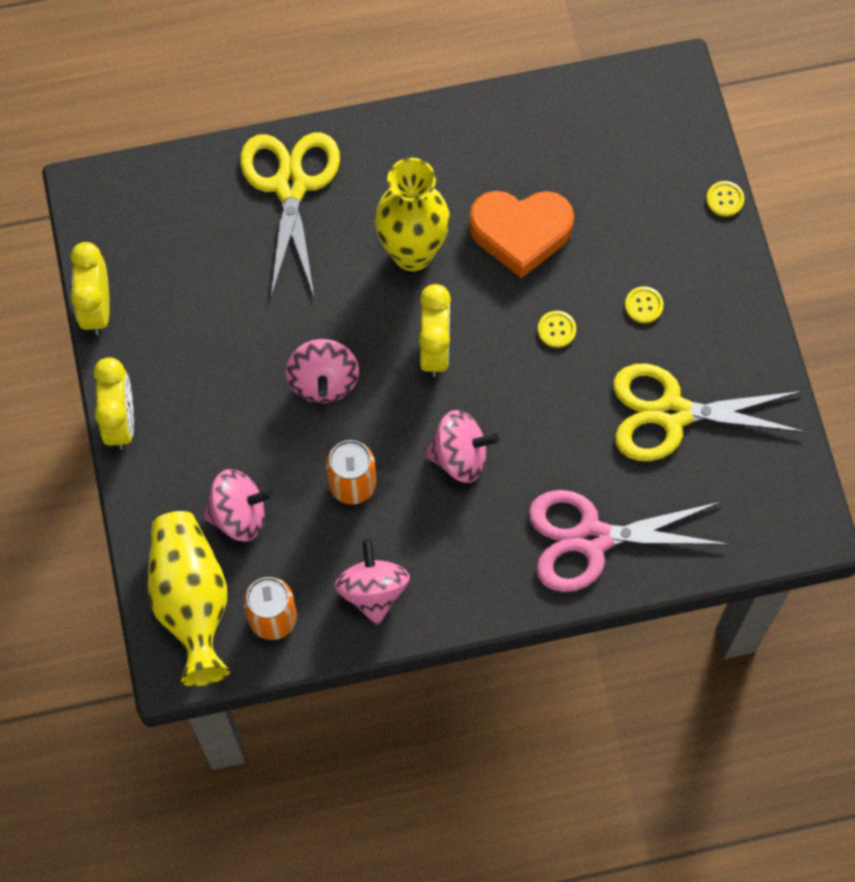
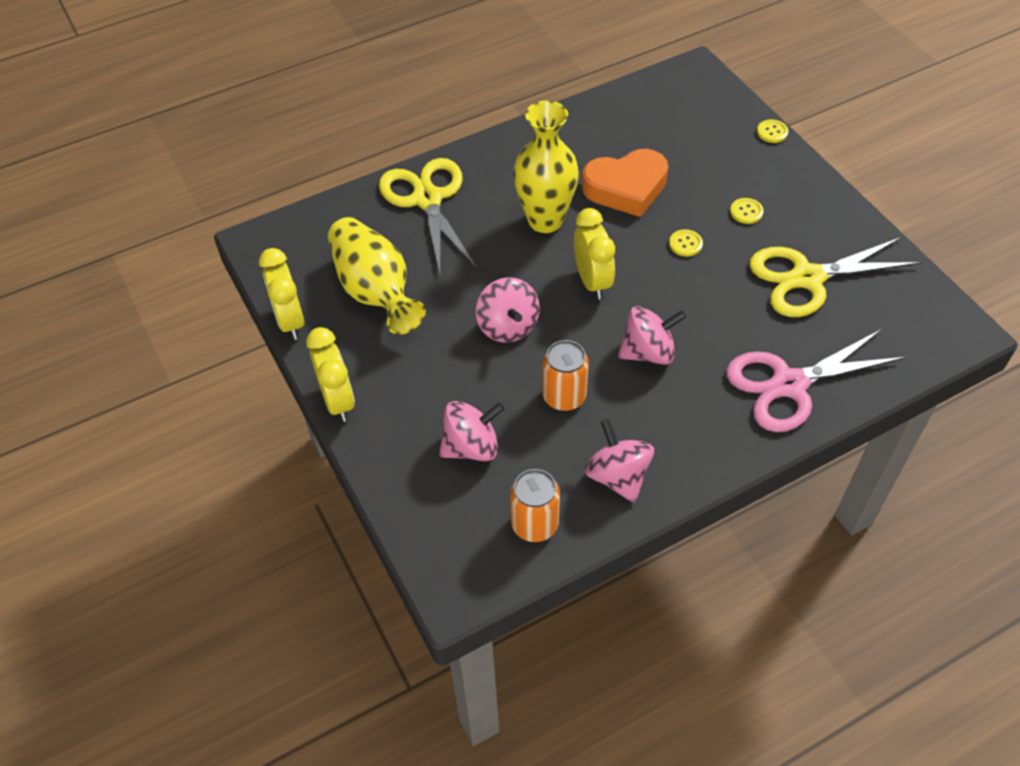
camera: 15 degrees left, 15 degrees down
(191, 602) = (453, 531): yellow vase -> yellow vase (375, 291)

